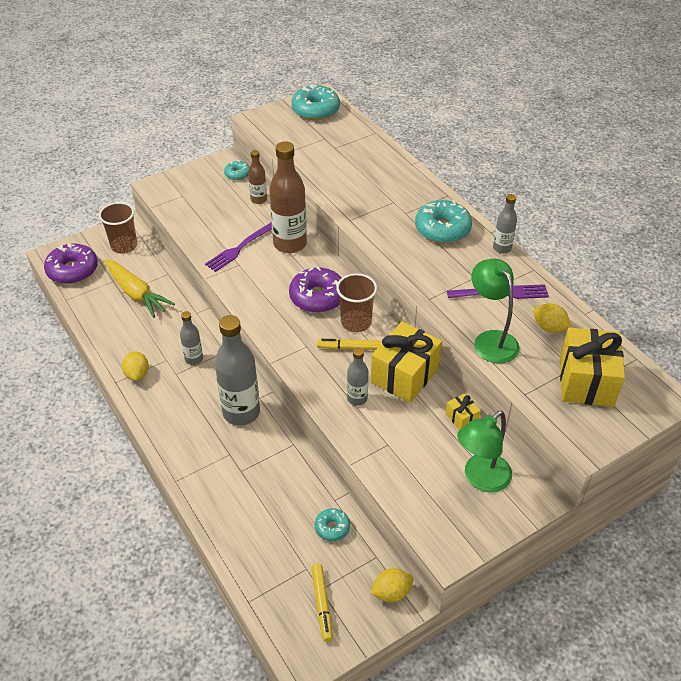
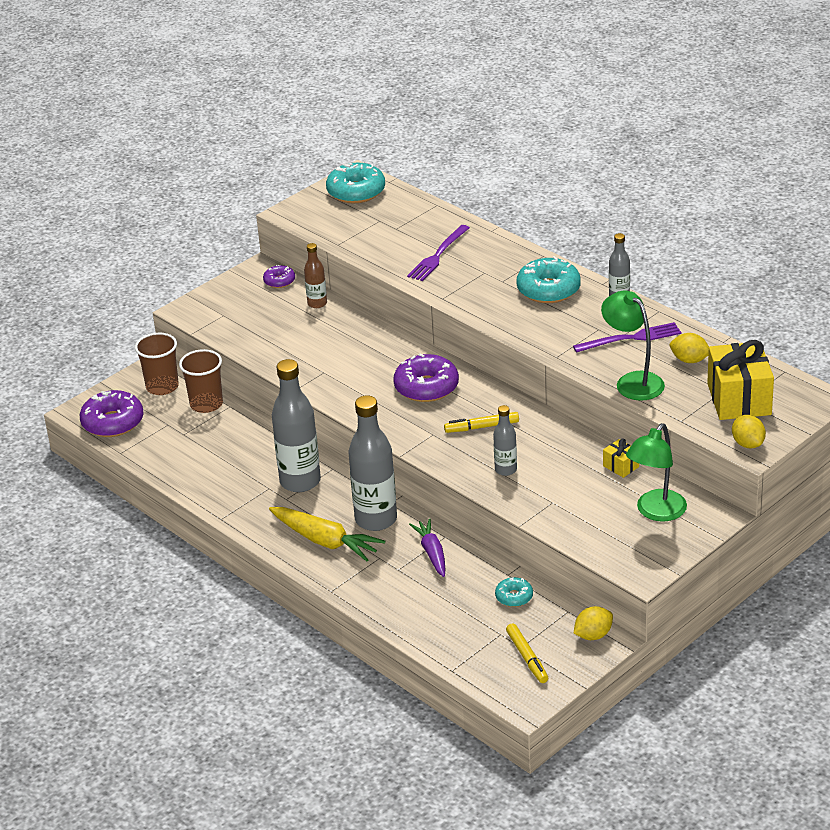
camera: 10 degrees left, 10 degrees down
(136, 293) = (202, 431): yellow carrot -> yellow carrot (325, 541)
(137, 374) = (242, 507): yellow lemon -> yellow lemon (748, 444)
(194, 359) = (300, 481): grey bottle -> grey bottle, size x1.94
(237, 174) = (279, 281): turquoise donut -> purple donut
(240, 248) = (317, 355): purple fork -> purple fork (438, 255)
(276, 460) = (432, 553): none -> purple carrot
(290, 244) = (373, 342): brown bottle -> none
(356, 322) = (478, 403): brown cup -> brown cup (206, 404)
(405, 375) = (549, 441): yellow gift -> none

